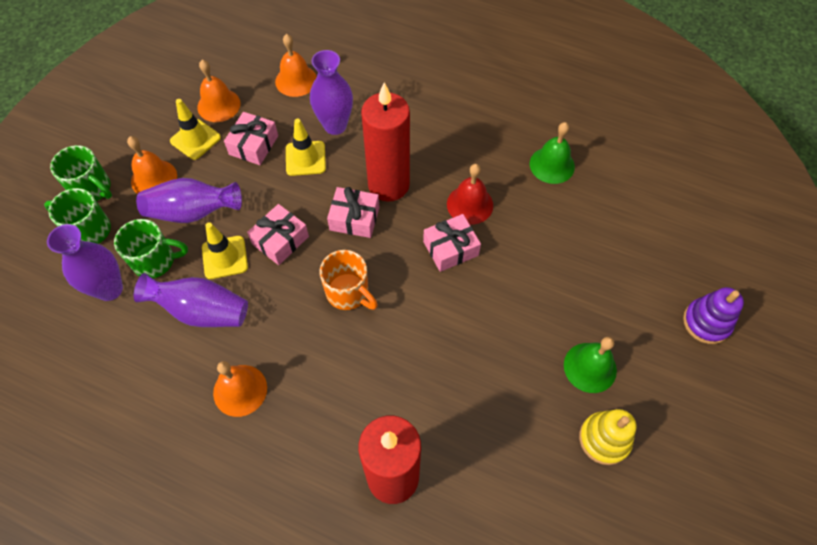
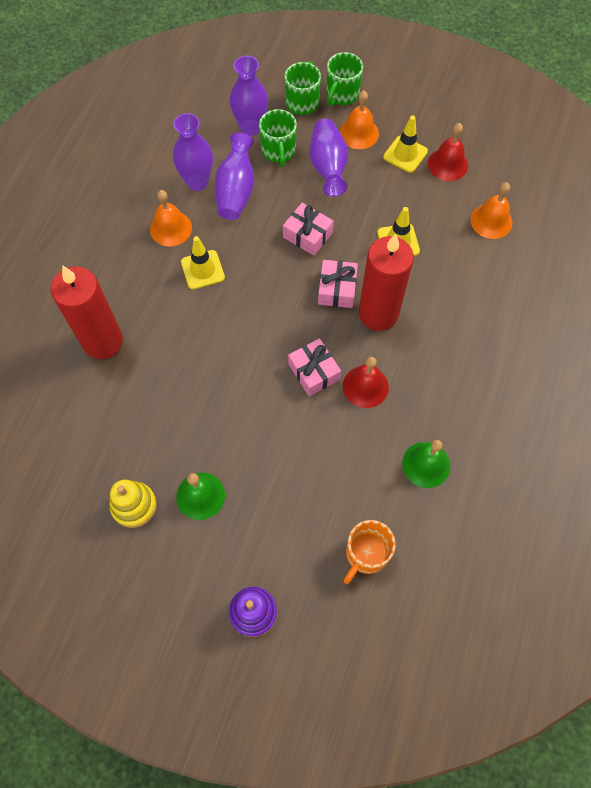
camera: 85 degrees right, 5 degrees up
(219, 105) = (447, 164): orange bell -> red bell
(225, 257) = (286, 198): yellow traffic cone -> yellow traffic cone (202, 270)
(253, 145) = (406, 199): pink gift -> none
(335, 125) = (441, 261): purple vase -> purple vase (197, 182)
(348, 293) = (261, 293): orange mug -> orange mug (366, 554)

